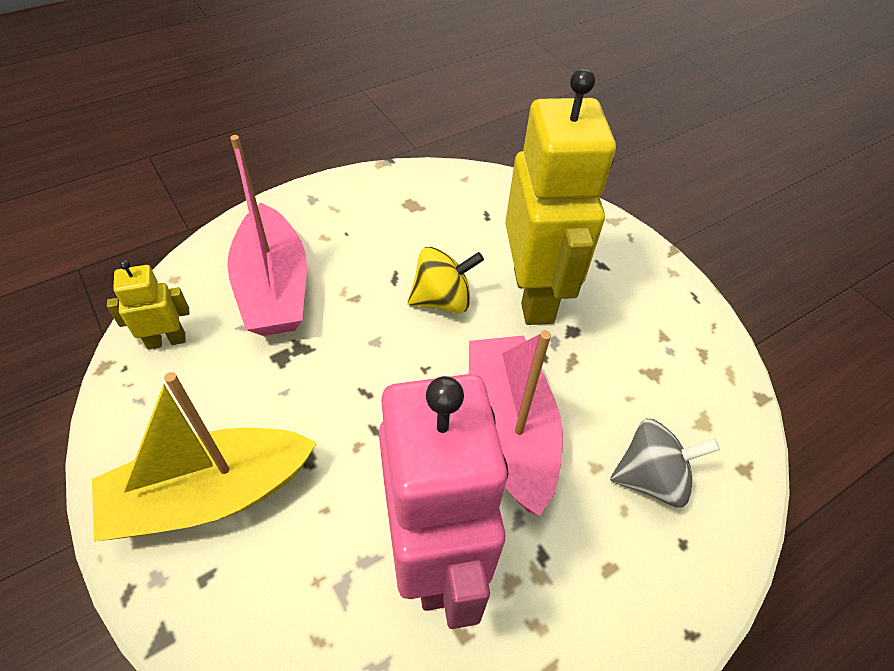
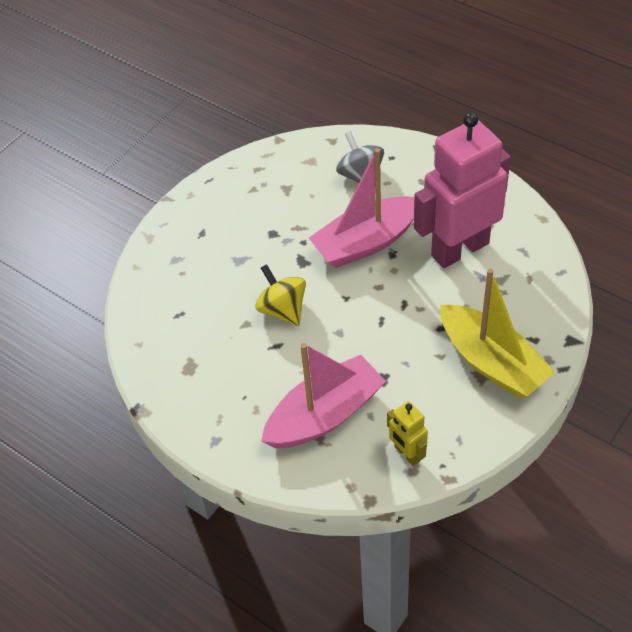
camera: 105 degrees left, 0 degrees up
(534, 295) = (251, 261): yellow robot -> none

